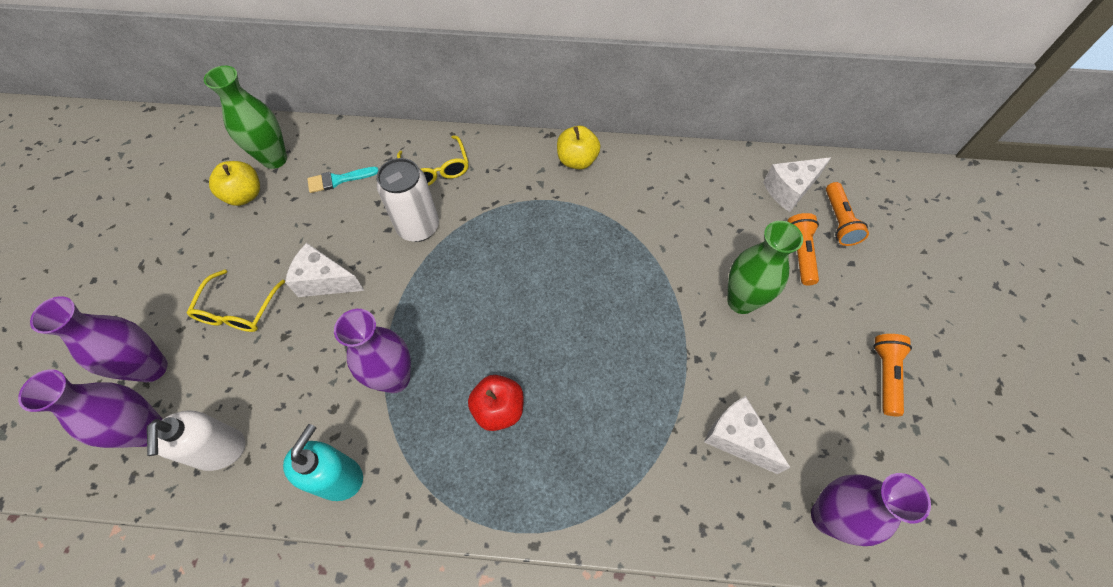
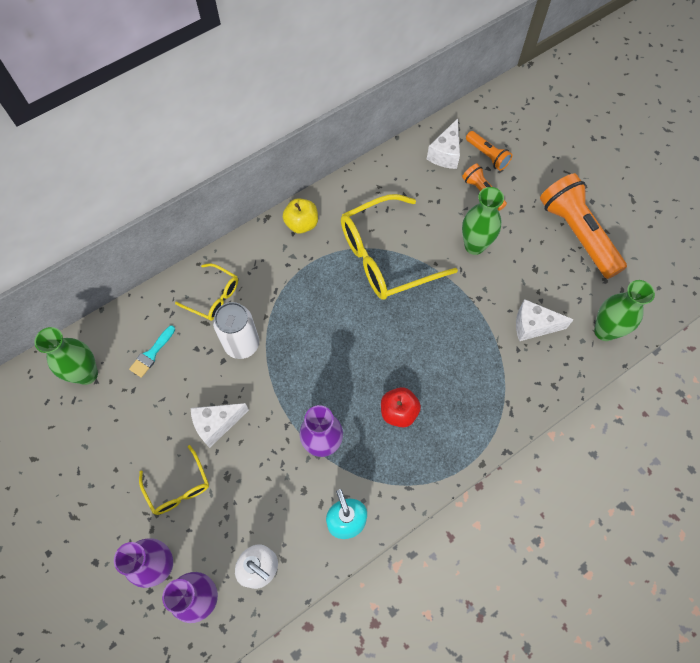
camera: 40 degrees left, 5 degrees up
(245, 195) = (94, 414): yellow apple -> none
(632, 245) = (386, 256): none -> yellow glasses
(827, 517) = (604, 331): purple vase -> green vase
(885, 375) = (577, 233): orange flashlight -> orange flashlight, size x2.01

